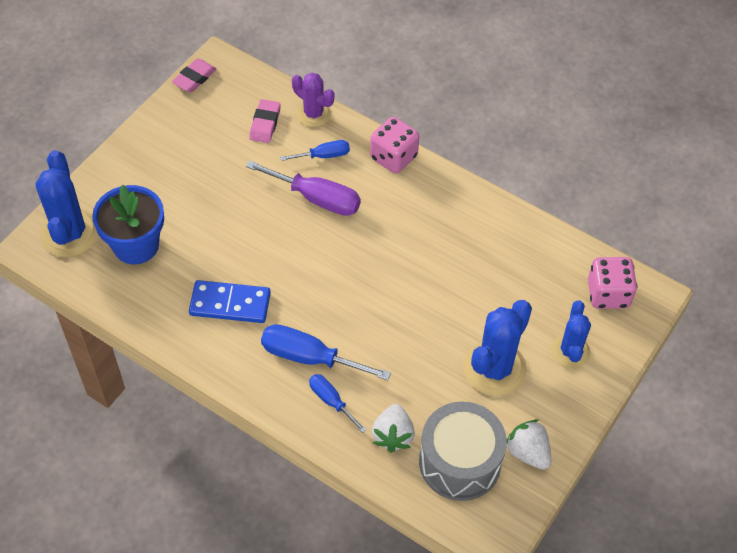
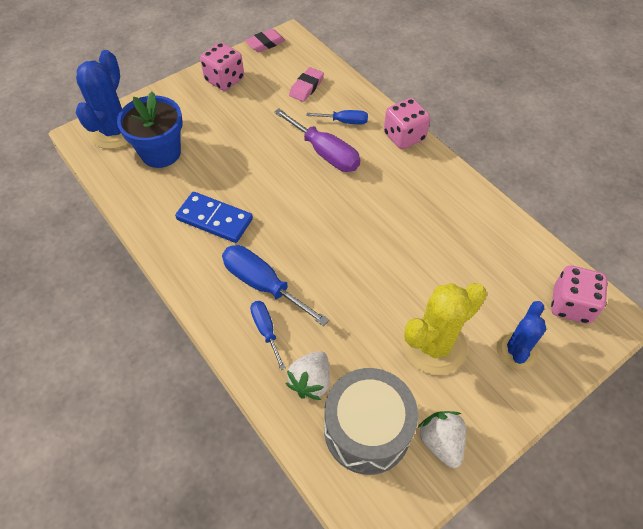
camera: 20 degrees right, 0 degrees up
(167, 137) = (224, 80): none -> pink dice
(313, 114) = (349, 89): purple cactus -> none
(494, 368) = (434, 345): blue cactus -> yellow cactus

